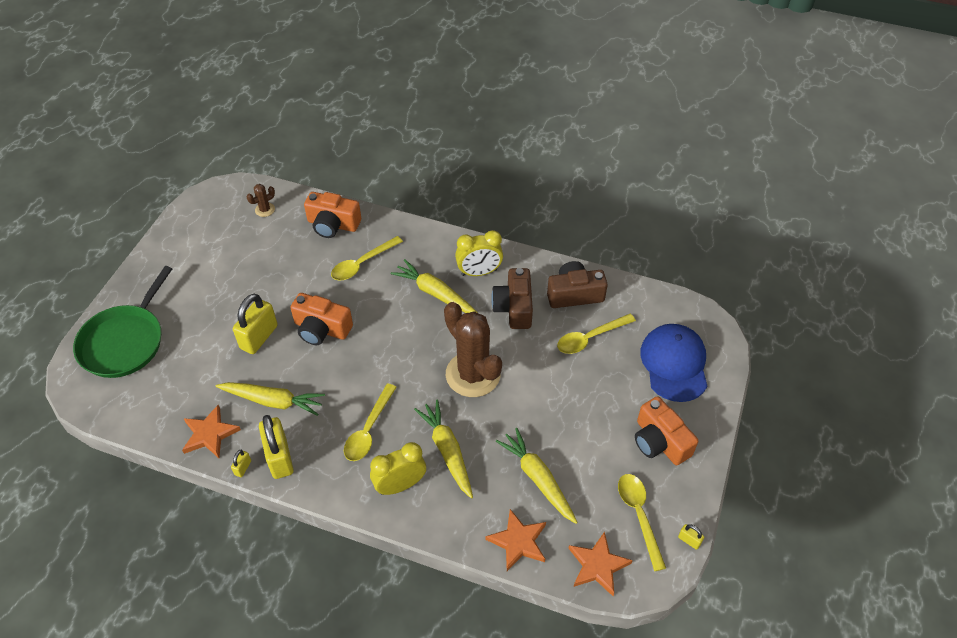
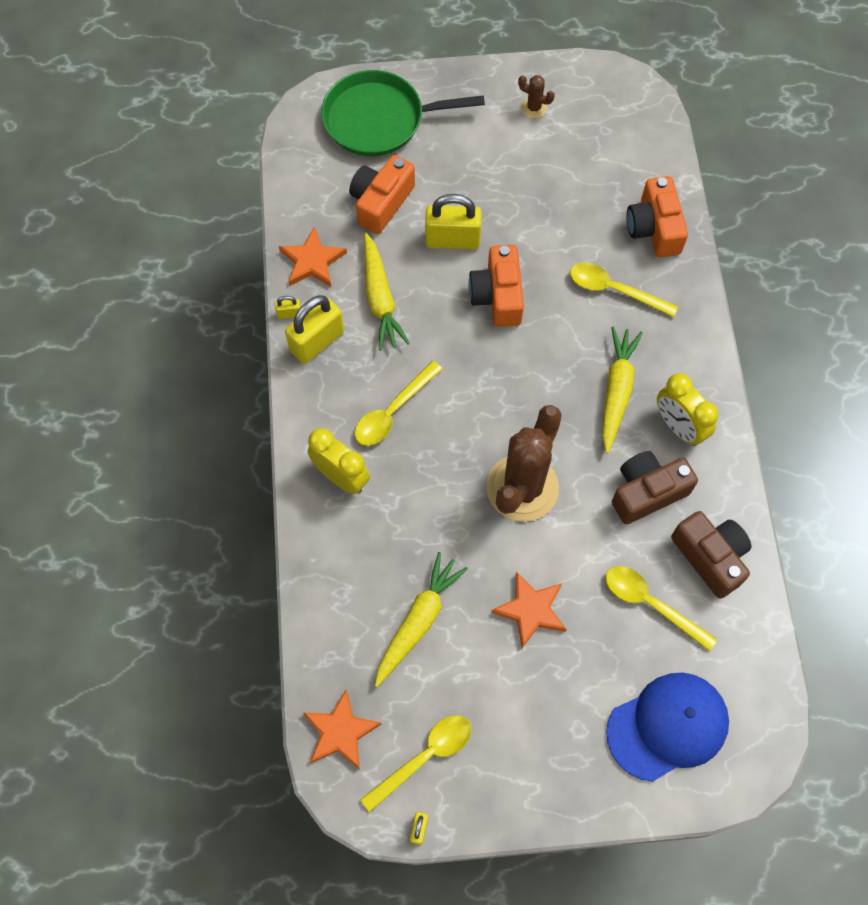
camera: 65 degrees right, 15 degrees up
(265, 210) = (632, 146): brown cactus -> brown cactus (534, 108)
(368, 430) = (393, 411): yellow spoon -> yellow spoon turned 45 degrees counterclockwise
(447, 451) = (406, 506): yellow carrot -> none
(518, 541) = (330, 632): orange star -> orange star (531, 610)
(659, 441) = (539, 747): orange camera -> orange camera (381, 202)

